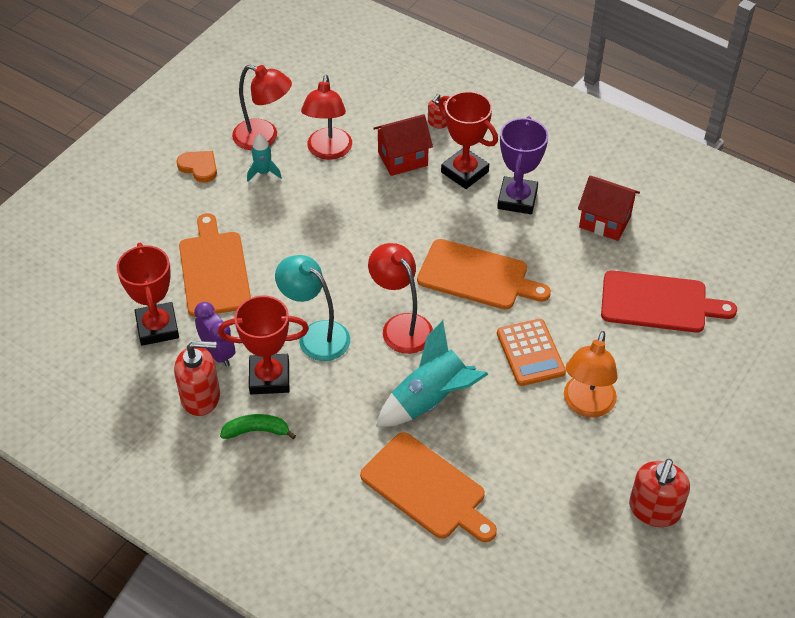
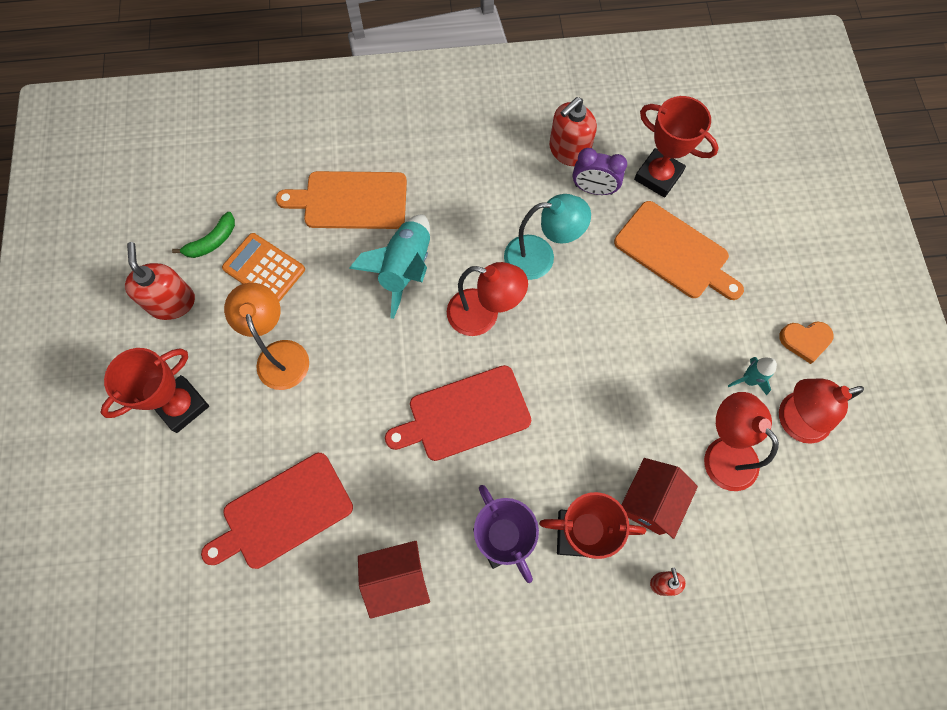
camera: 140 degrees right, 20 degrees up
(257, 431) = (505, 156): green banana -> green banana (212, 241)
(269, 377) = (537, 199): red trophy -> red trophy (181, 405)
(477, 276) = (464, 414): orange cutting board -> red cutting board
(530, 353) = (360, 370): orange calculator -> orange calculator (264, 269)

